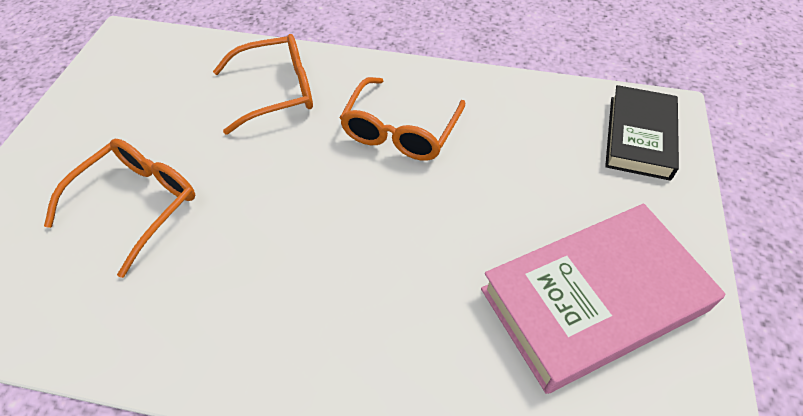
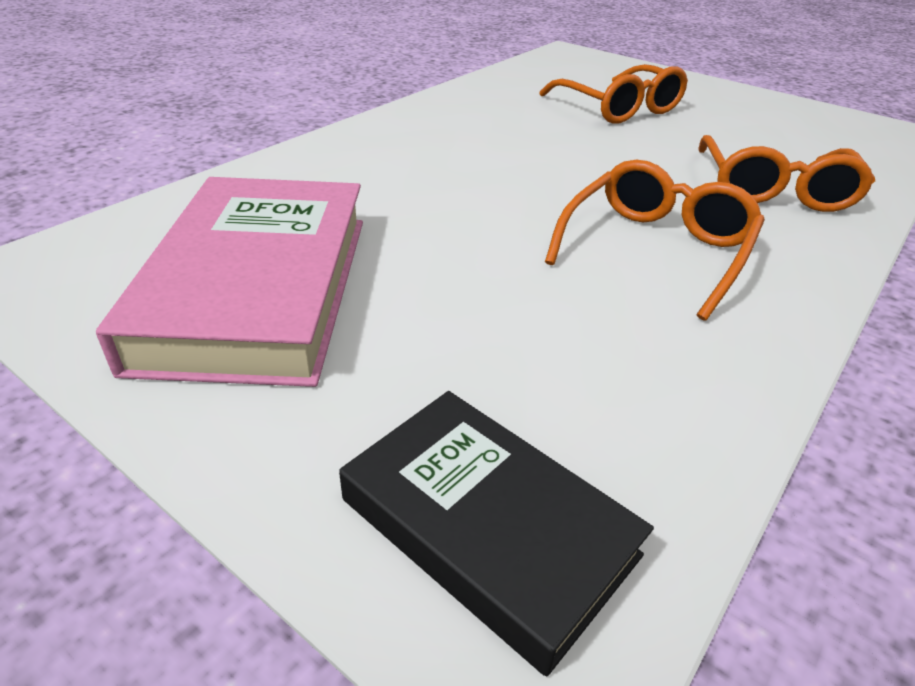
camera: 115 degrees right, 15 degrees down
(400, 131) = (656, 249): orange glasses -> orange glasses turned 75 degrees clockwise

